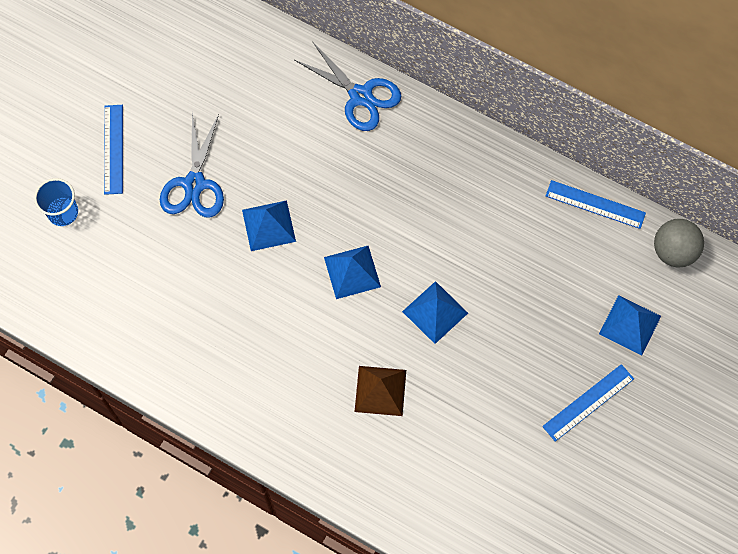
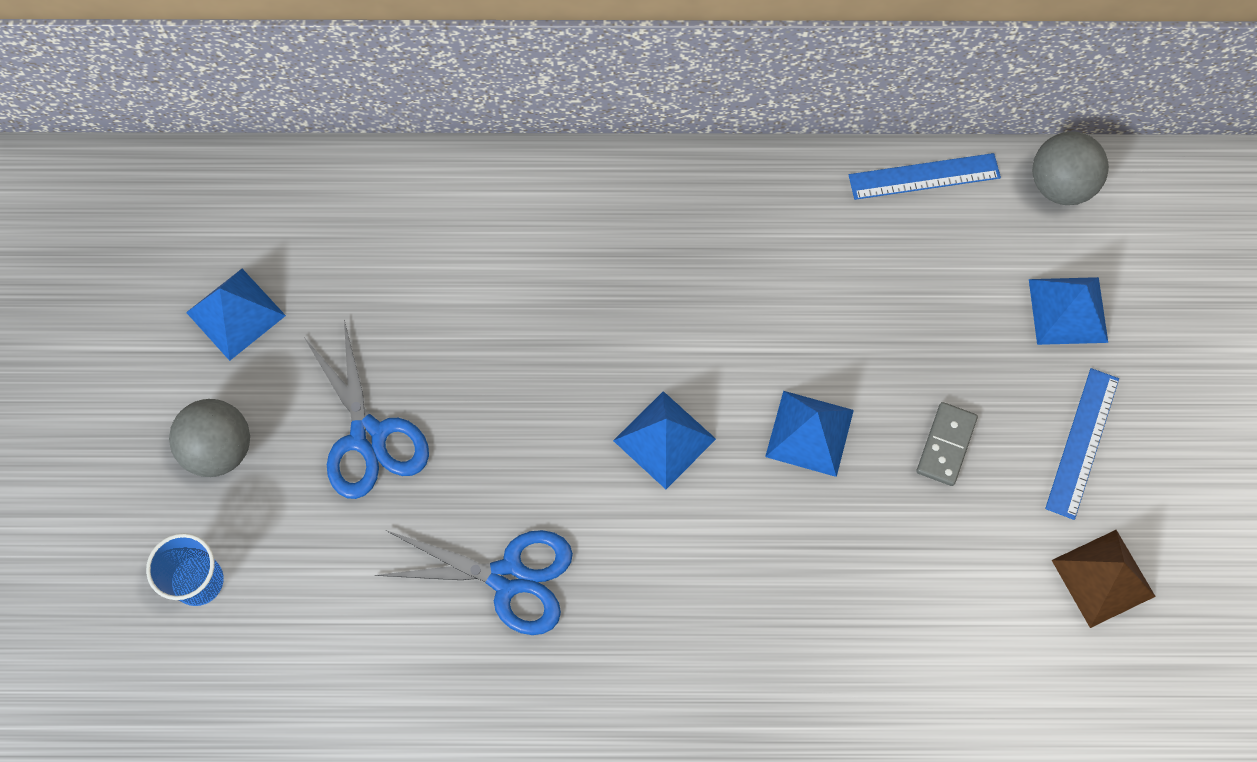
camera: 30 degrees left, 0 degrees up
(113, 149) = (219, 449): blue ruler -> grey ball
(268, 225) = (509, 438): blue pyramid -> blue pyramid (235, 313)
(360, 96) = (527, 193): blue scissors -> blue scissors (508, 577)
(380, 390) = (804, 583): brown pyramid -> brown pyramid (1103, 578)
(508, 361) = (946, 445): none -> grey domino

